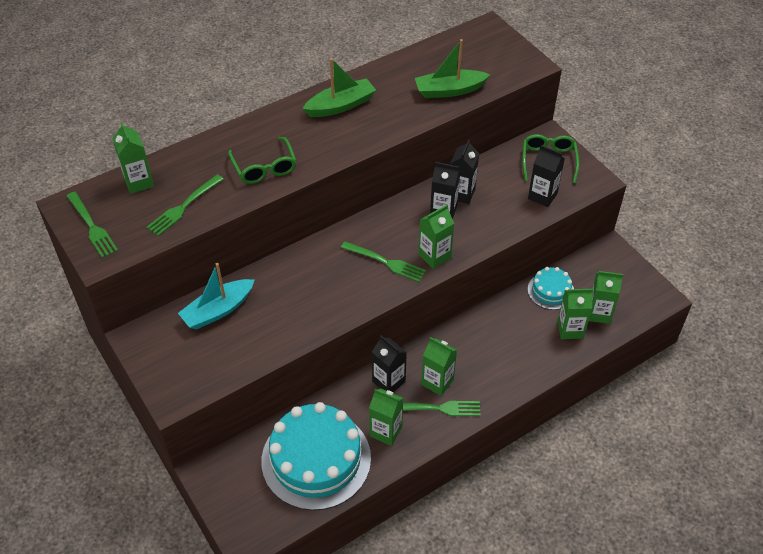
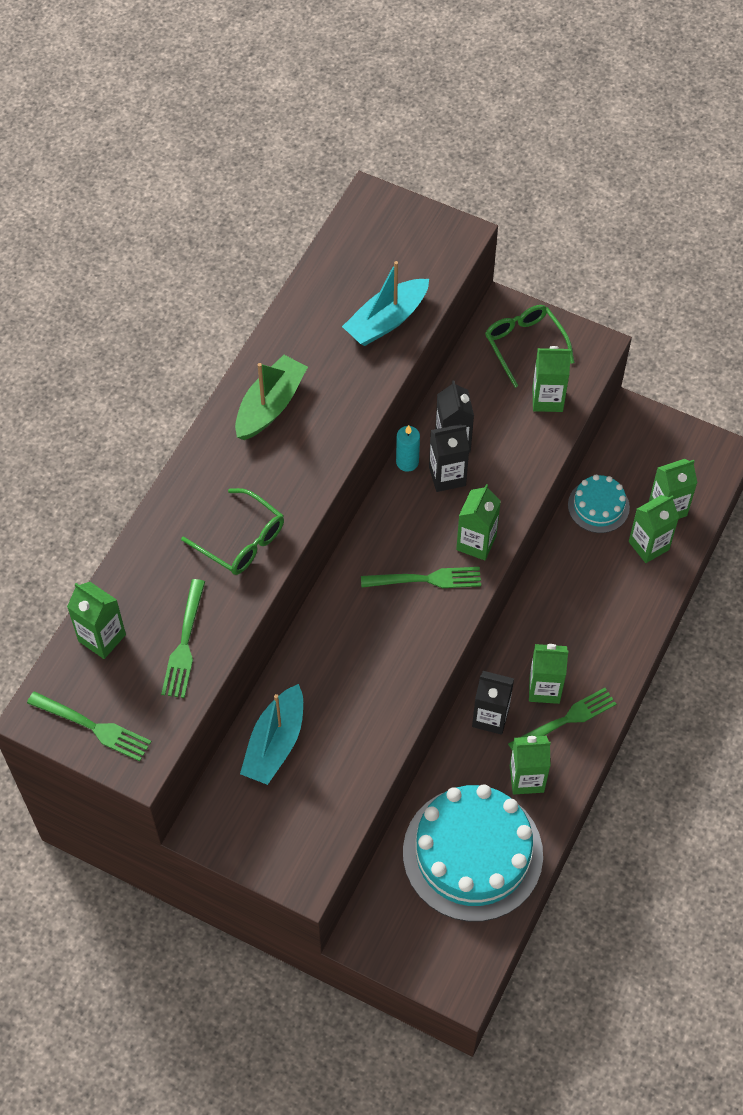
camera: 30 degrees left, 10 degrees up
(423, 192) = (407, 462): none -> turquoise candle
(449, 90) = (386, 320): green boat -> turquoise boat
(542, 196) = (547, 399): black carton -> green carton

